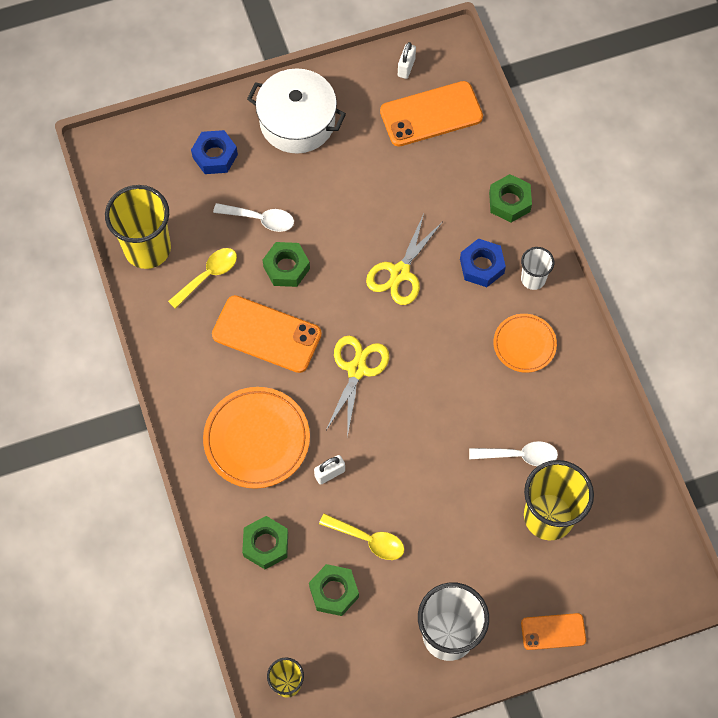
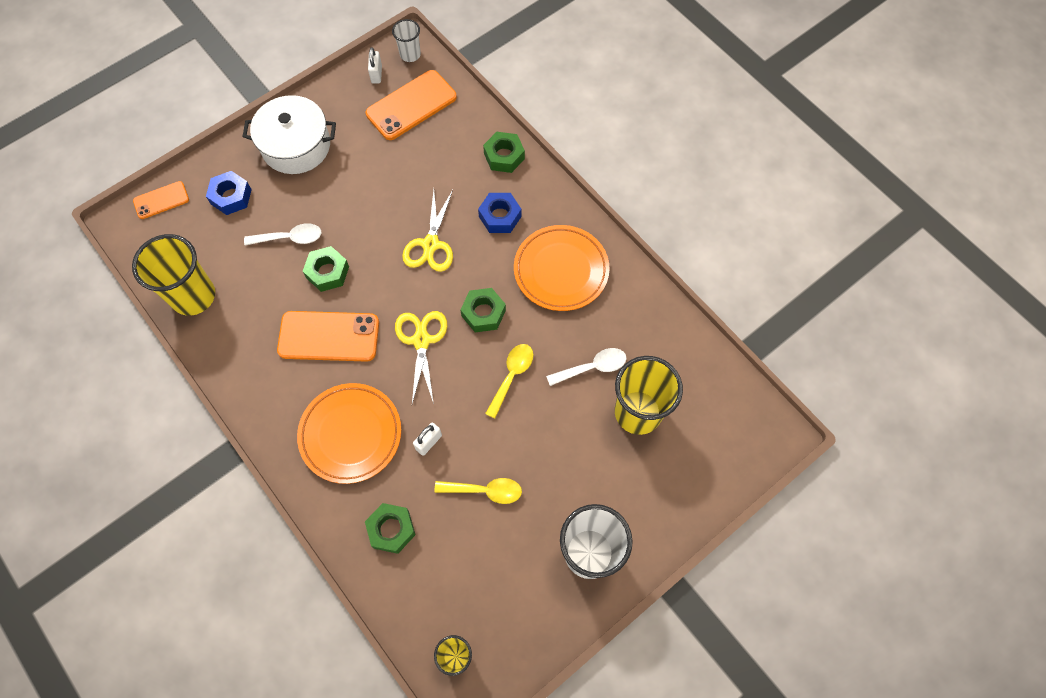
camera: 20 degrees left, 0 degrees up
(208, 275) = (258, 302): yellow spoon -> yellow spoon (511, 376)
(334, 592) = (470, 551): green nut -> green nut (483, 313)
(524, 344) = (561, 270): orange plate -> orange plate, size x1.64
(533, 279) = (547, 213): white cup -> white cup (410, 54)
(553, 631) = (681, 515): orange phone -> orange phone (161, 200)

